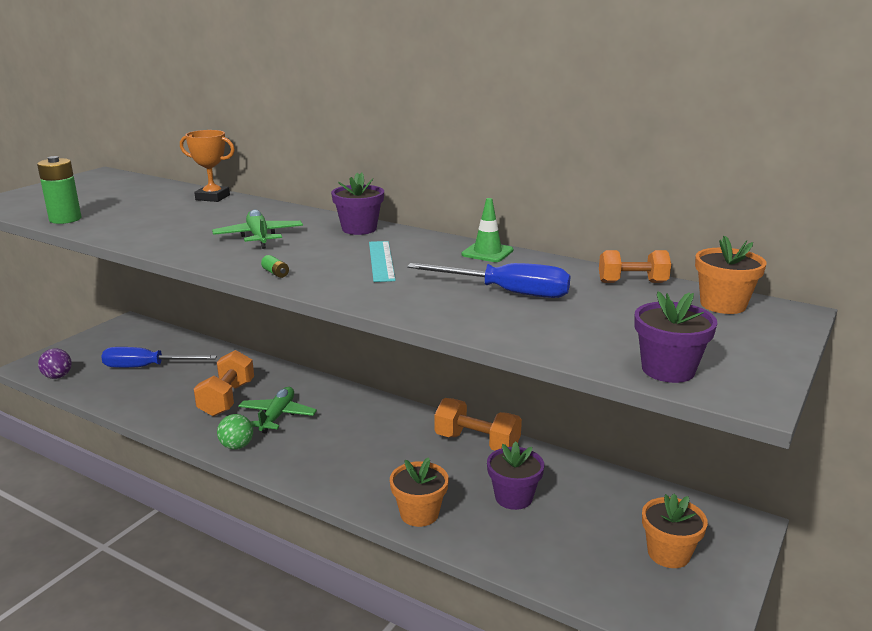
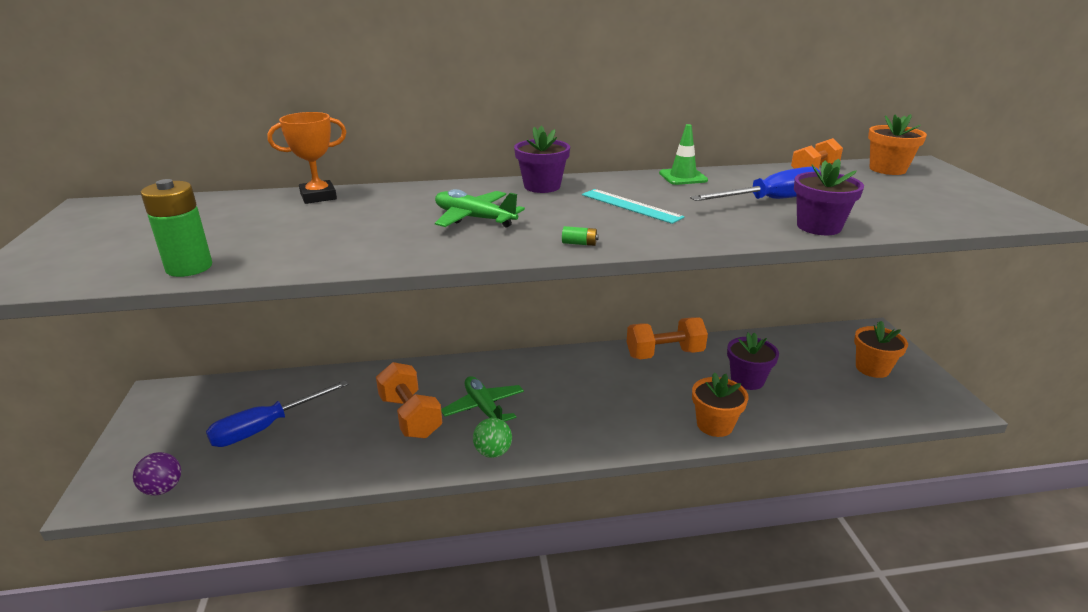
camera: 40 degrees left, 5 degrees up
(668, 370) = (971, 217): purple flower pot -> purple flower pot (818, 227)

